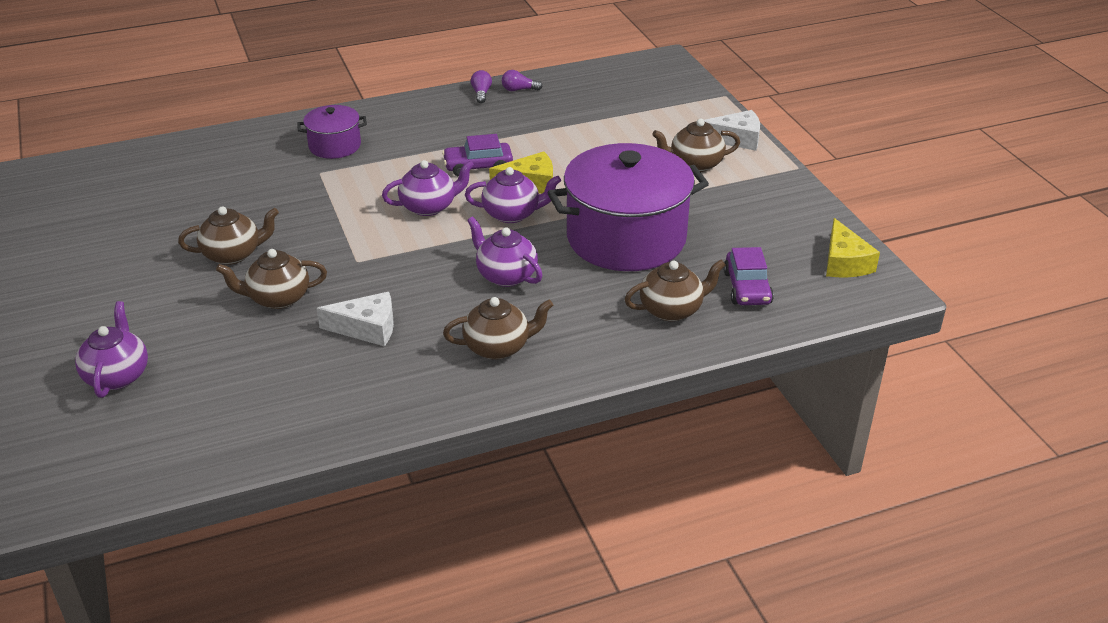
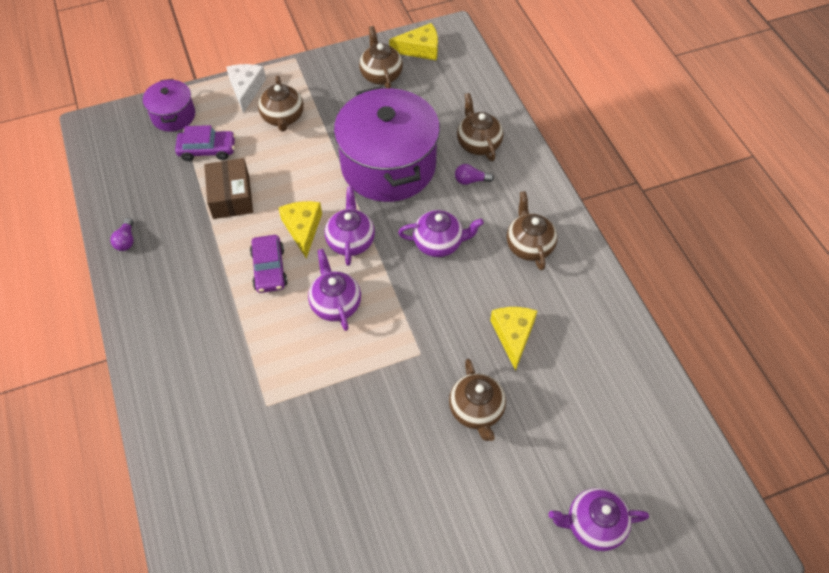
camera: 90 degrees left, 20 degrees up
(233, 254) = (409, 462): brown teapot -> brown teapot (381, 75)
(335, 146) = (214, 398): purple pot -> purple pot (173, 116)
(367, 328) = (513, 335): white cheese -> yellow cheese
(481, 93) = (127, 272): purple light bulb -> purple light bulb (471, 180)
(505, 275) = (439, 243): purple teapot -> purple teapot turned 135 degrees counterclockwise
(575, 139) = (231, 196): none -> brown box
(747, 288) = (451, 101): purple car -> purple car (207, 150)

